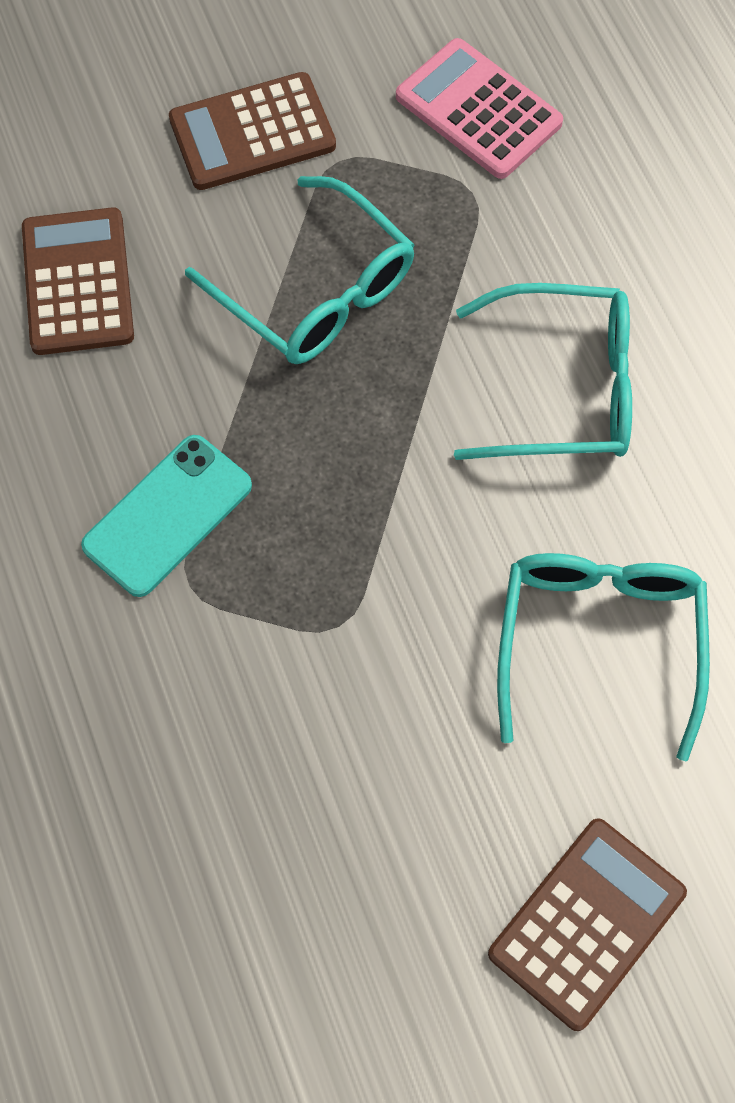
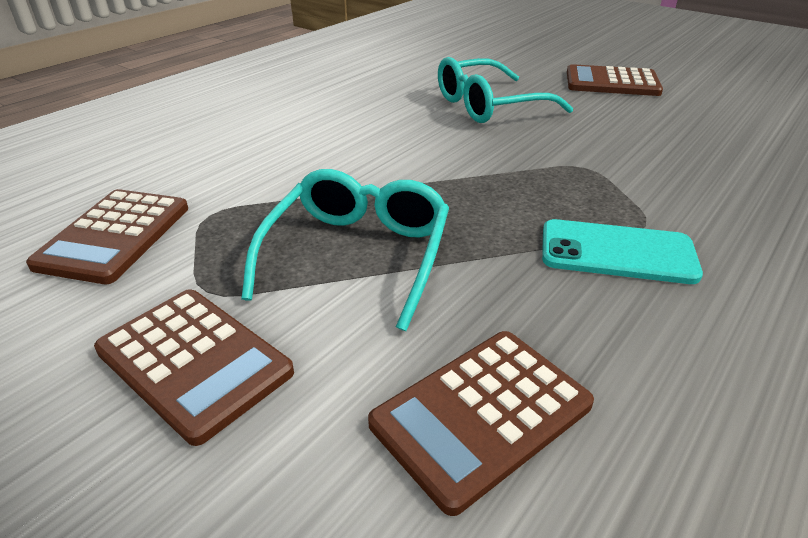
camera: 120 degrees left, 30 degrees down
(478, 110) = (114, 236): pink calculator -> brown calculator
(561, 388) = (351, 146): turquoise glasses -> none

